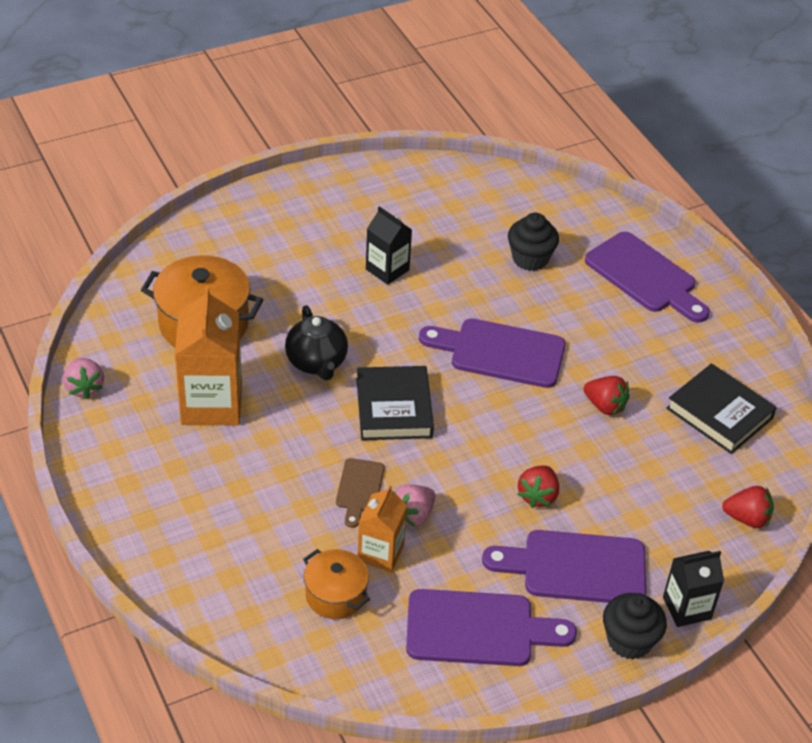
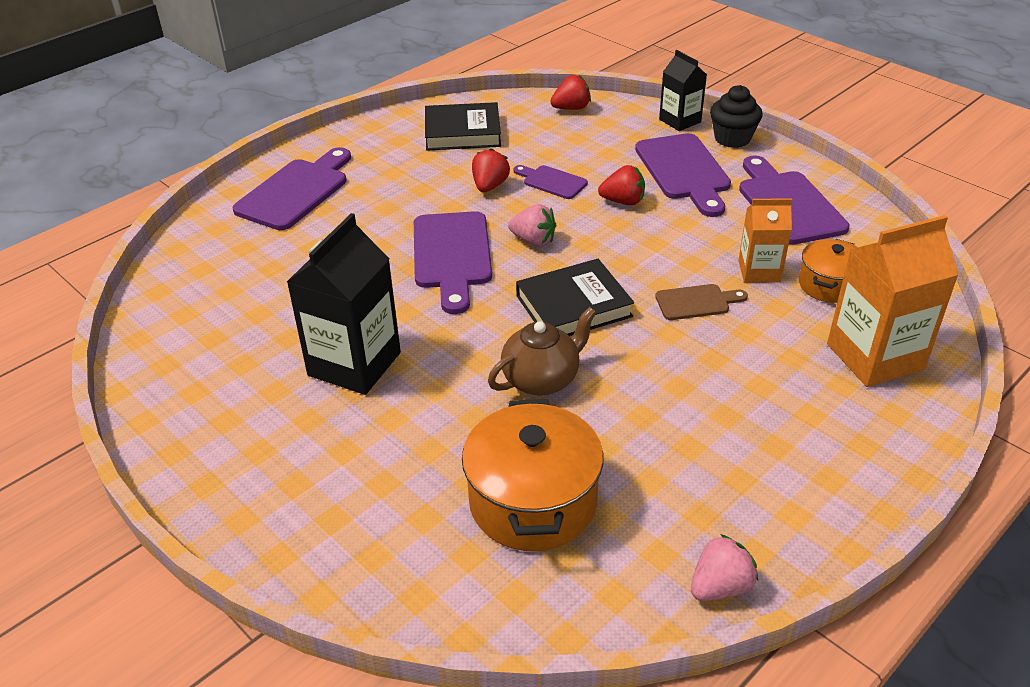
camera: 105 degrees left, 5 degrees down
(211, 404) = (661, 447): orange carton -> orange carton (875, 357)
(317, 363) = (542, 379): black teapot -> brown teapot
(387, 269) = (354, 364): black carton -> black carton, size x1.69
(413, 515) = (700, 263): pink strawberry -> pink strawberry (533, 241)
(530, 259) = (294, 264): black cupcake -> none
(595, 454) = (552, 182): none -> purple cutting board
(719, 413) = (462, 132): black book -> black book turned 60 degrees clockwise
(747, 518) = (571, 108): red strawberry -> red strawberry turned 75 degrees clockwise

